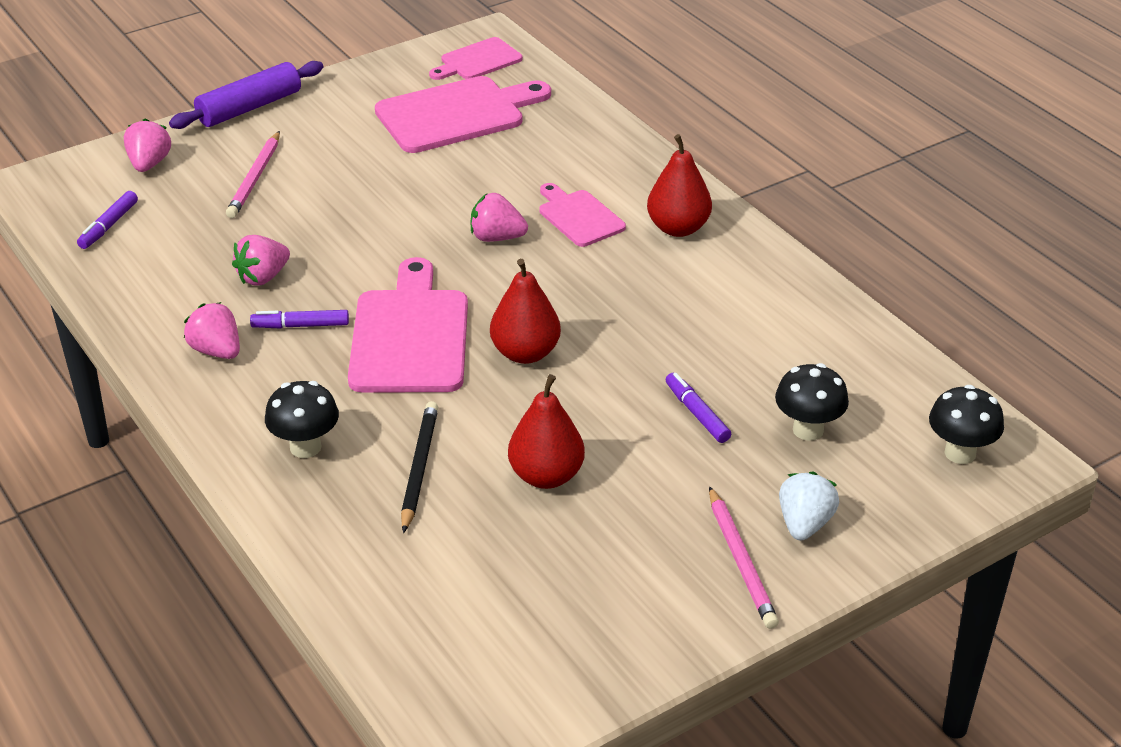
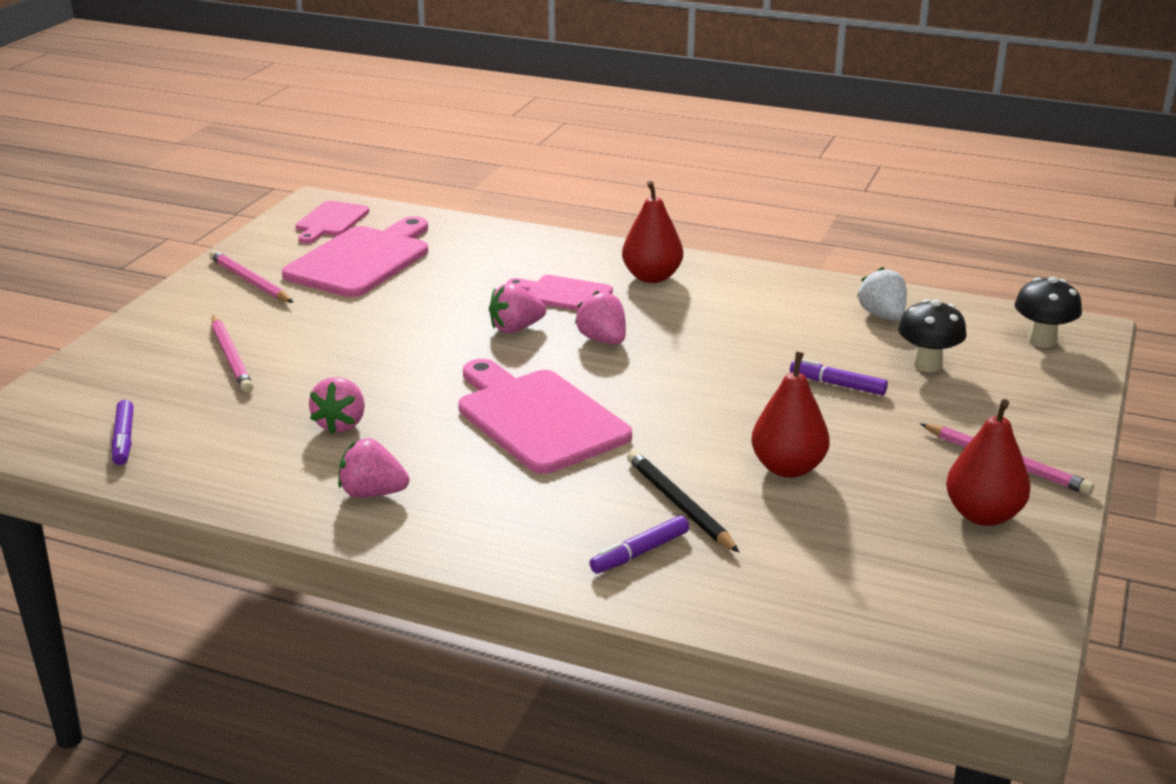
camera: 35 degrees left, 10 degrees down
(149, 164) = (103, 380): pink strawberry -> pink strawberry (603, 340)
(249, 107) = (153, 310): purple rolling pin -> none
(300, 325) = (427, 446): purple marker -> purple marker (639, 552)
(305, 447) = (559, 530): black mushroom -> none
(347, 104) = (250, 281): none -> pink pencil
(525, 353) = (651, 395): red pear -> red pear (983, 515)
(804, 524) = (1012, 422): white strawberry -> white strawberry (882, 316)

